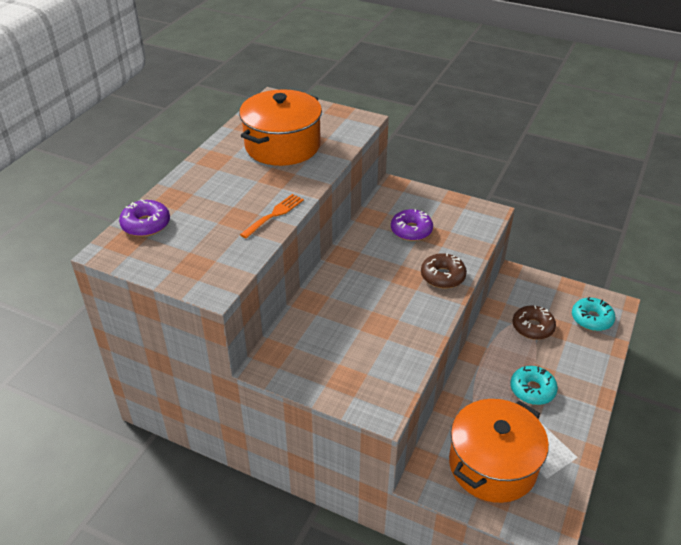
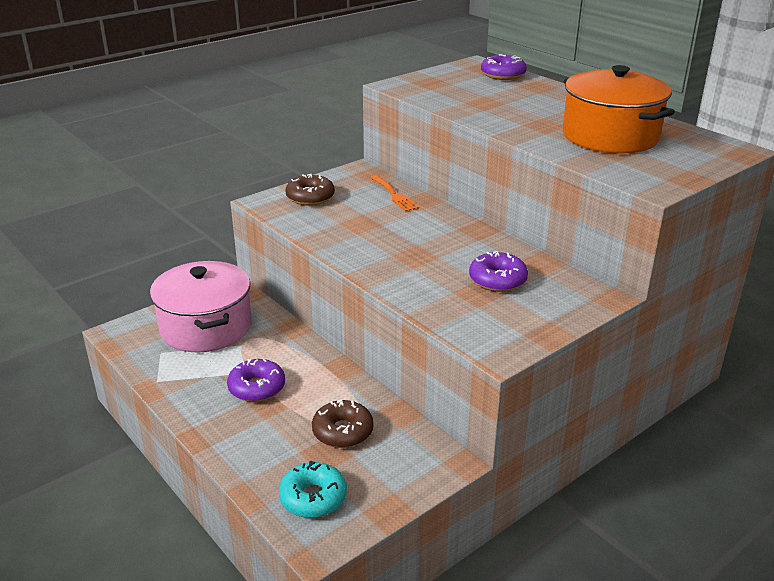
camera: 115 degrees right, 10 degrees down
(274, 214) = (477, 115): orange fork -> orange fork (394, 195)
(442, 276) = (398, 275): brown donut -> brown donut (310, 197)
(492, 465) = (206, 327): orange pot -> pink pot
(532, 390) = (257, 387): turquoise donut -> purple donut

